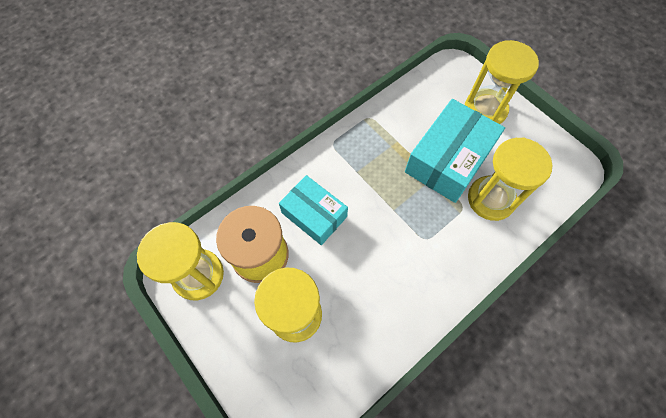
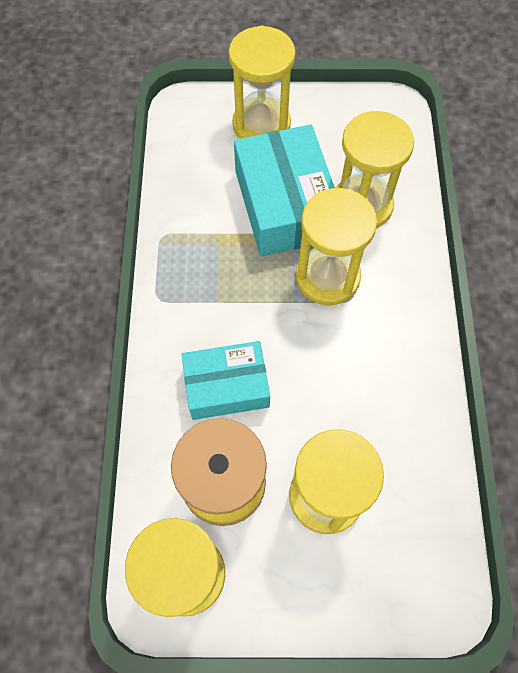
camera: 50 degrees left, 0 degrees up
(426, 216) = (327, 277): none -> yellow hourglass

